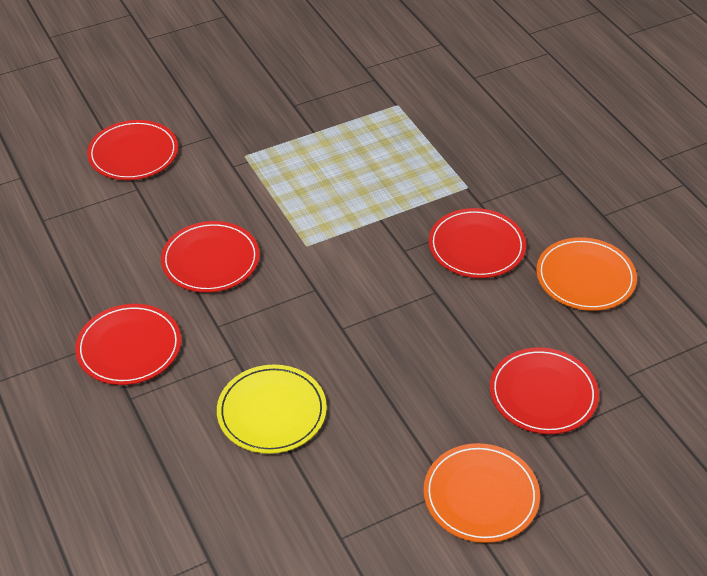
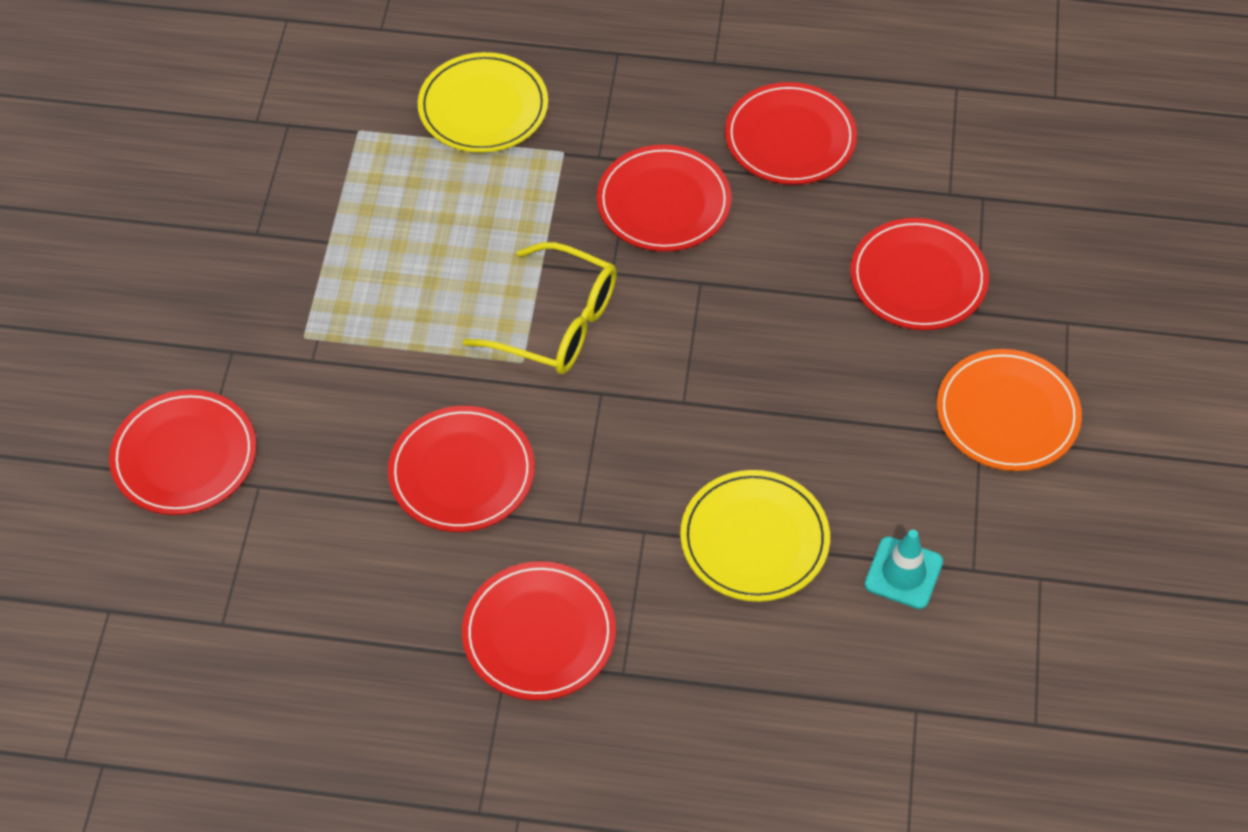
camera: 55 degrees left, 10 degrees up
(307, 501) = (903, 573): none -> turquoise traffic cone
(346, 246) = (557, 324): none -> yellow glasses
(464, 141) = (483, 107): none -> yellow plate
(585, 277) = (790, 138): orange plate -> red plate

